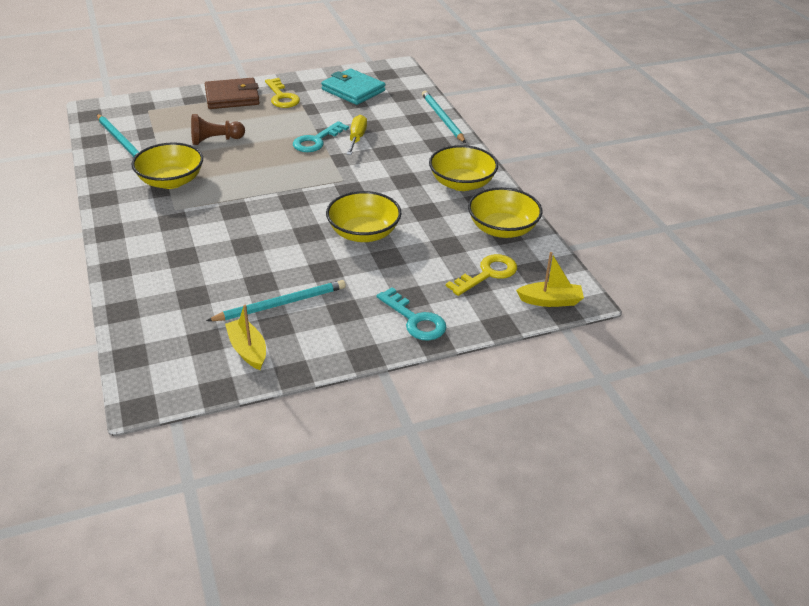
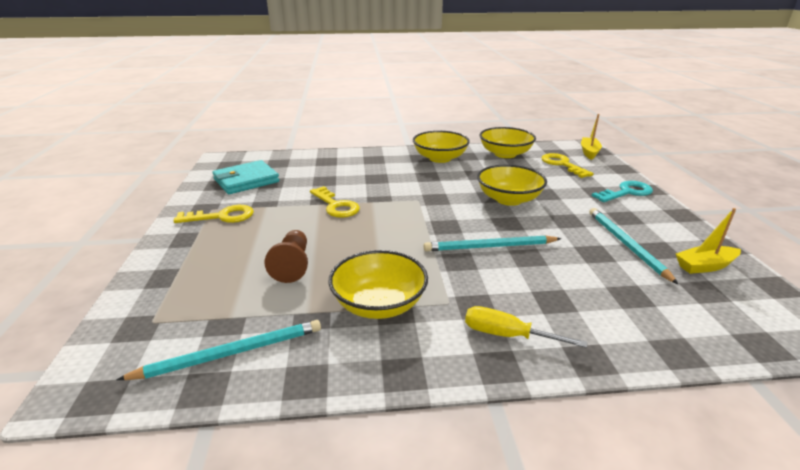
camera: 75 degrees left, 10 degrees down
(232, 97) = (187, 247): brown wallet -> none
(316, 141) = (336, 206): turquoise key -> yellow key
(357, 138) = (344, 187): yellow screwdriver -> yellow screwdriver (507, 335)
(442, 118) = (334, 153): turquoise pencil -> turquoise pencil (489, 247)

